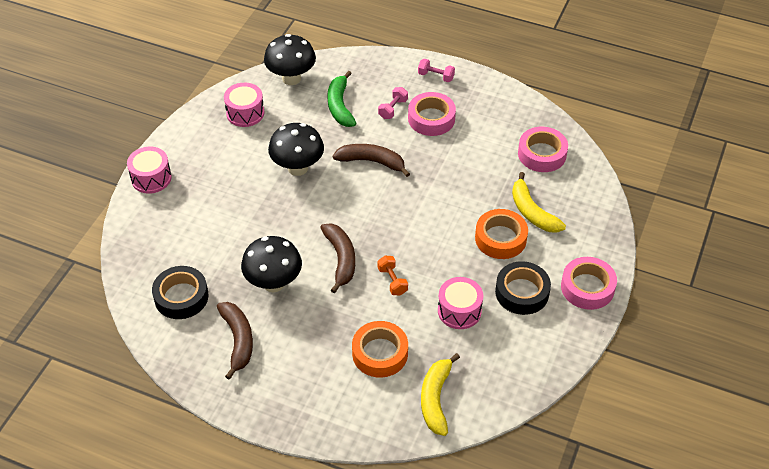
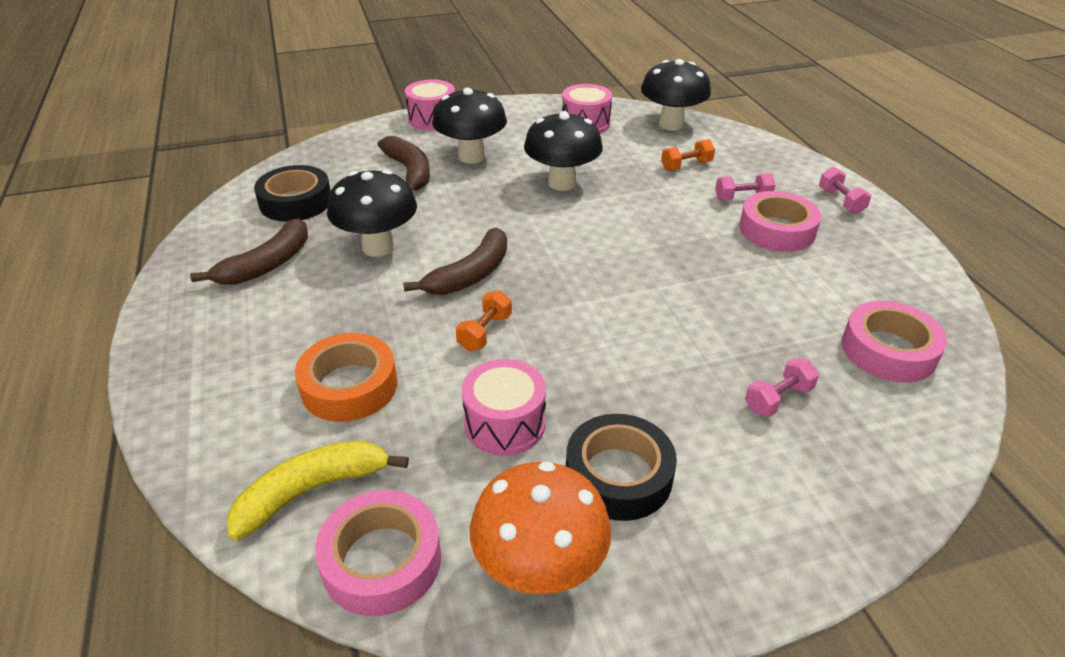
camera: 50 degrees right, 10 degrees down
(222, 188) = (471, 156): none -> black mushroom
(340, 106) = (686, 166): green banana -> orange dumbbell
(372, 162) = (645, 223): brown banana -> brown banana (409, 172)
(500, 238) = (685, 393): orange tape -> none
(532, 212) = (778, 399): yellow banana -> pink dumbbell
(542, 347) = (539, 570): none -> orange mushroom
(587, 287) = (731, 558): pink tape -> pink tape (382, 560)

